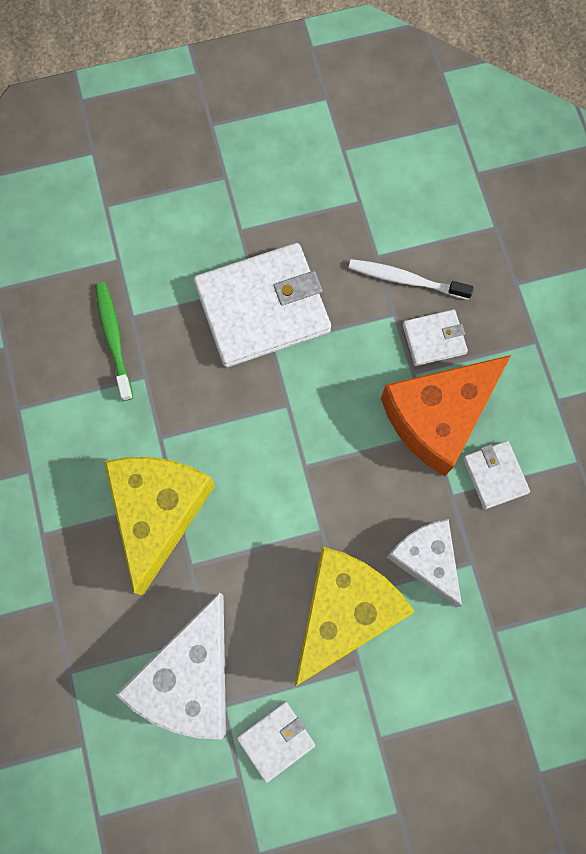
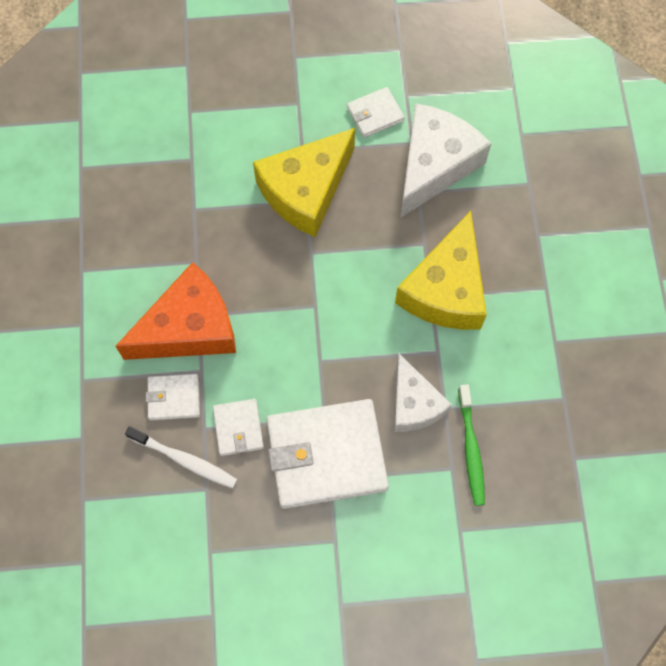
camera: 170 degrees left, 5 degrees down
(426, 559) = (230, 217): white cheese -> white cheese (414, 403)
(495, 475) = (155, 272): white wallet -> white wallet (238, 428)

